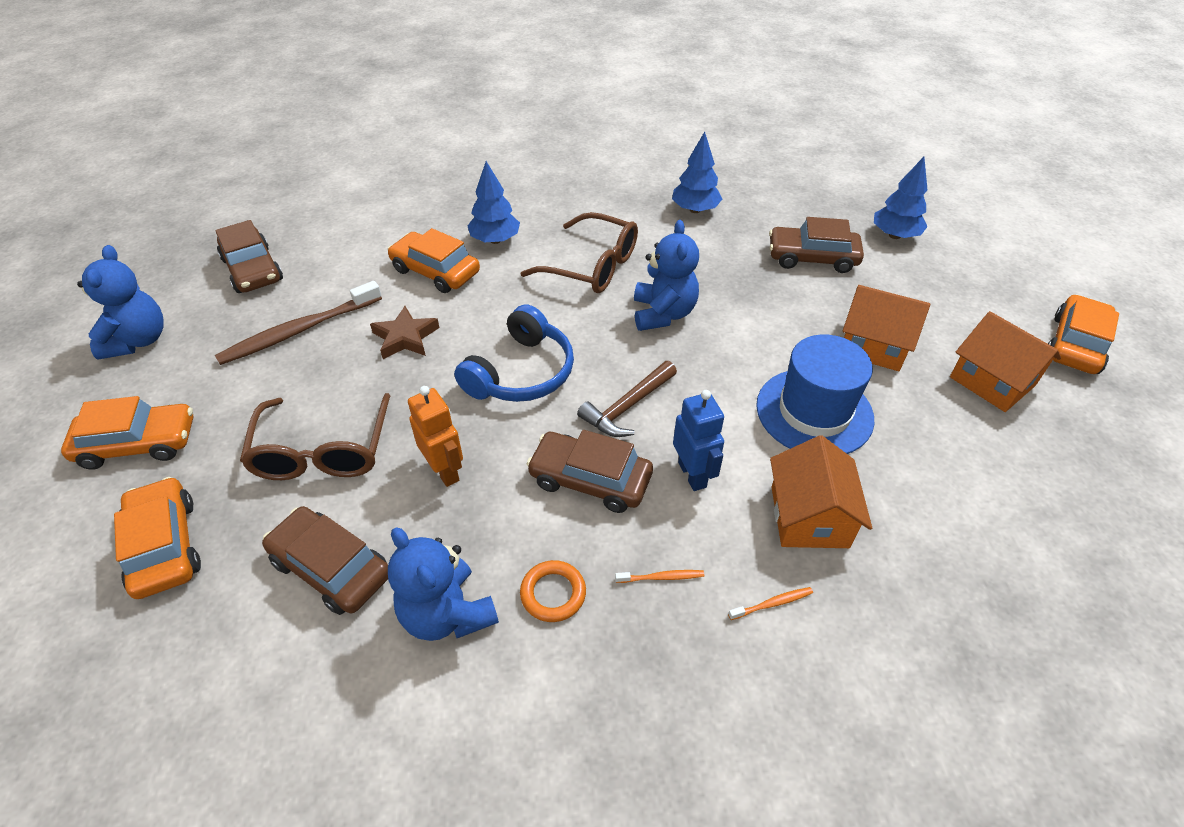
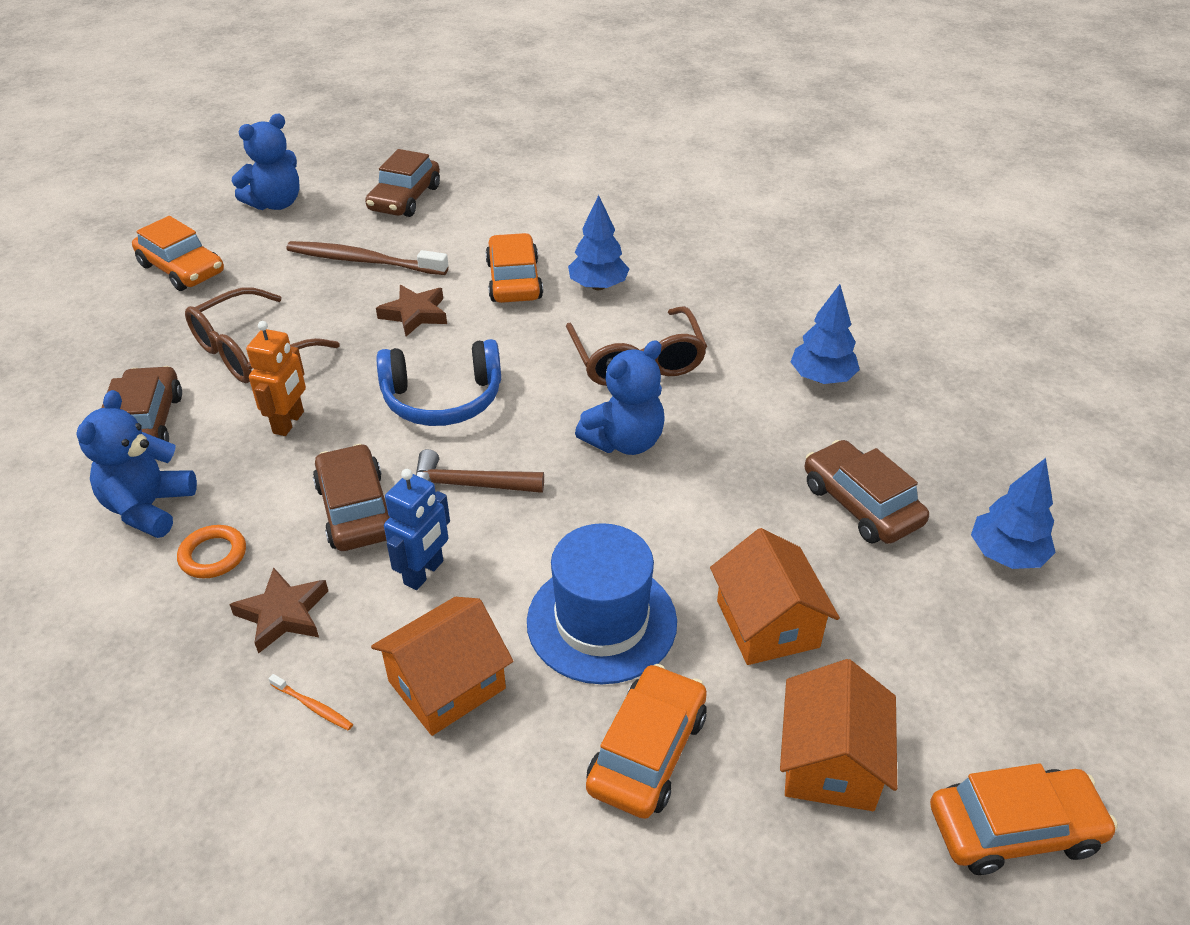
camera: 50 degrees right, 5 degrees down
(165, 546) = (105, 339): orange car -> orange car (647, 751)
(662, 577) = (283, 614): orange toothbrush -> brown star

